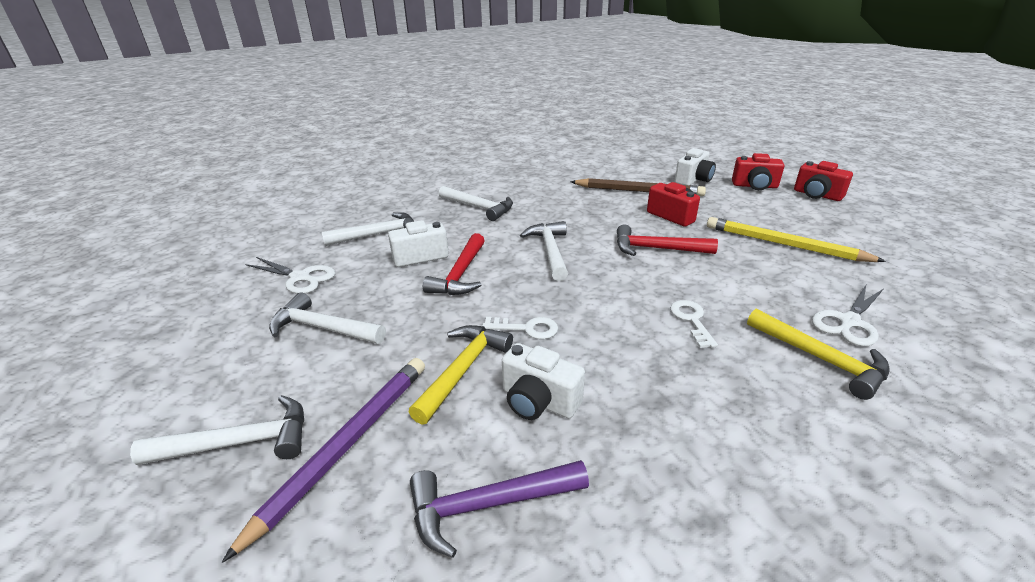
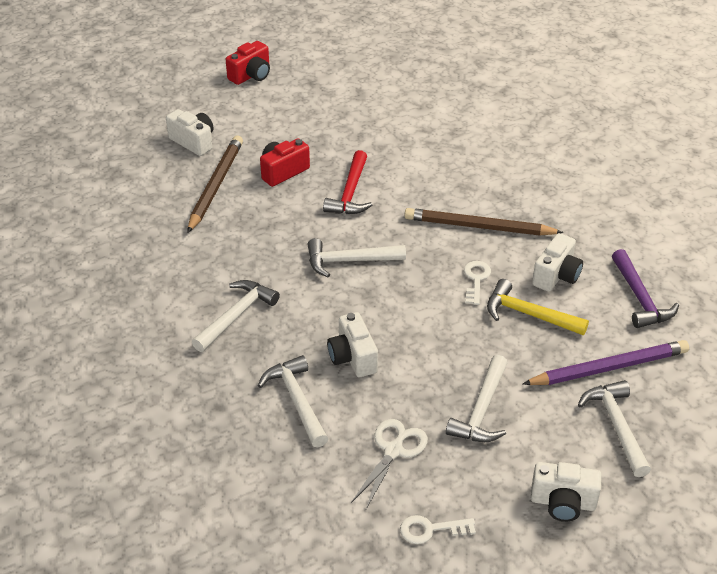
camera: 90 degrees left, 10 degrees up
(162, 382) = (563, 503): none -> white camera
(346, 445) = (609, 368): purple pencil -> purple pencil turned 135 degrees clockwise
(460, 274) = (391, 323): red hammer -> none
(627, 333) = (478, 227): none -> brown pencil
(691, 320) = (461, 192): white key -> white key (430, 530)
(755, 186) = (220, 105): red camera -> none
(784, 244) = (348, 121): yellow pencil -> none
(820, 359) = (502, 146): yellow hammer -> none
(849, 322) = (461, 123): white scissors -> none

